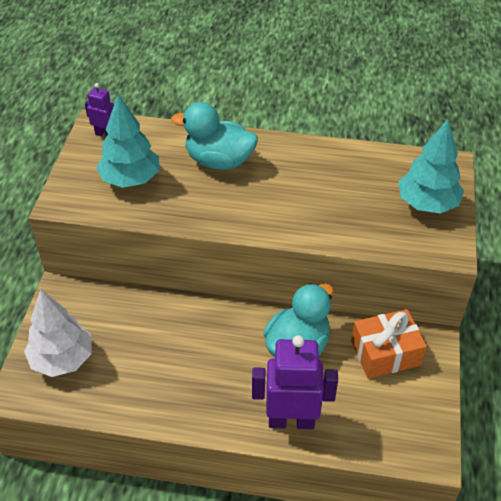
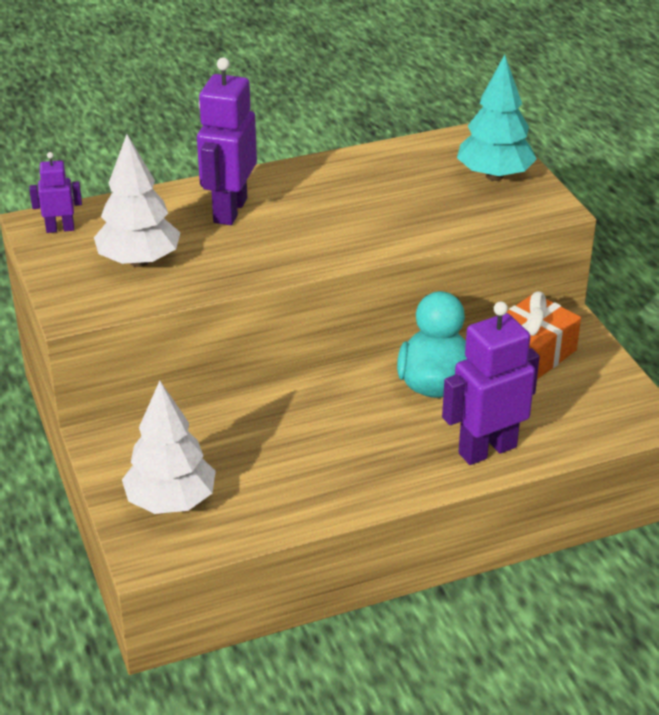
camera: 30 degrees left, 10 degrees down
(130, 179) = (139, 261): turquoise tree -> white tree
(219, 161) = (229, 210): turquoise duck -> purple robot

